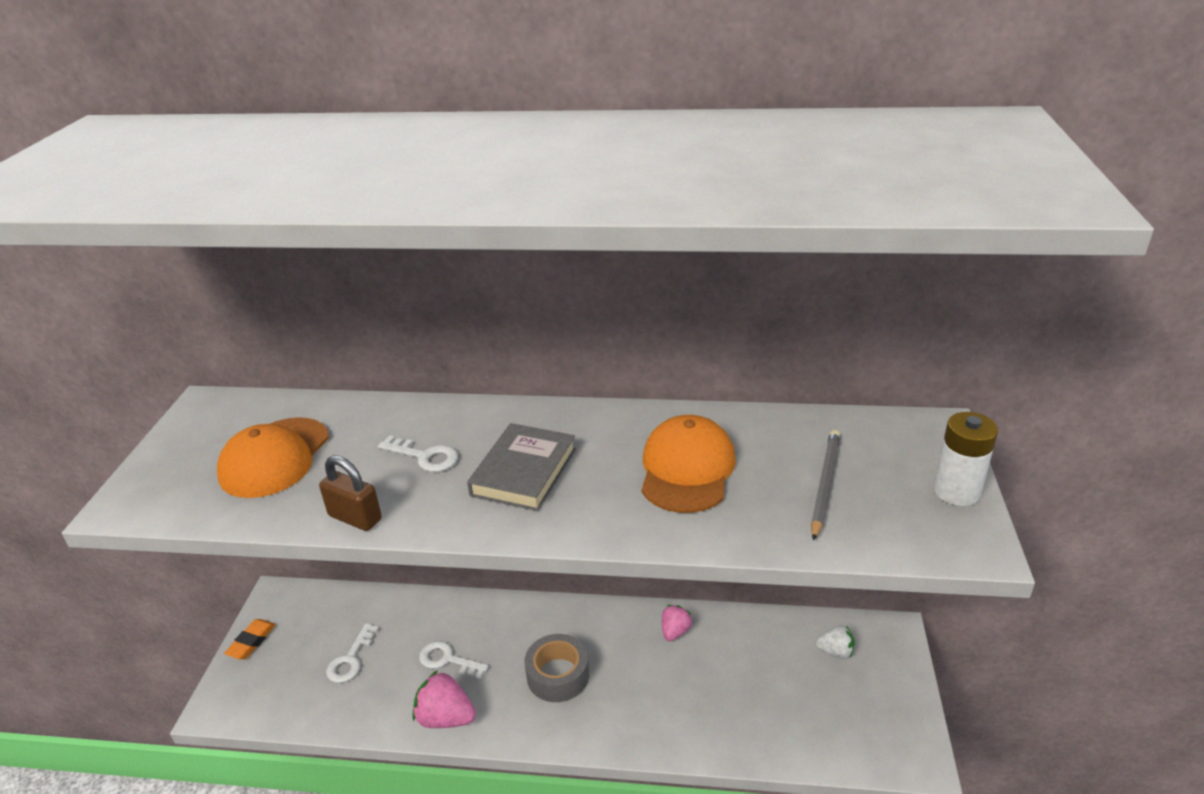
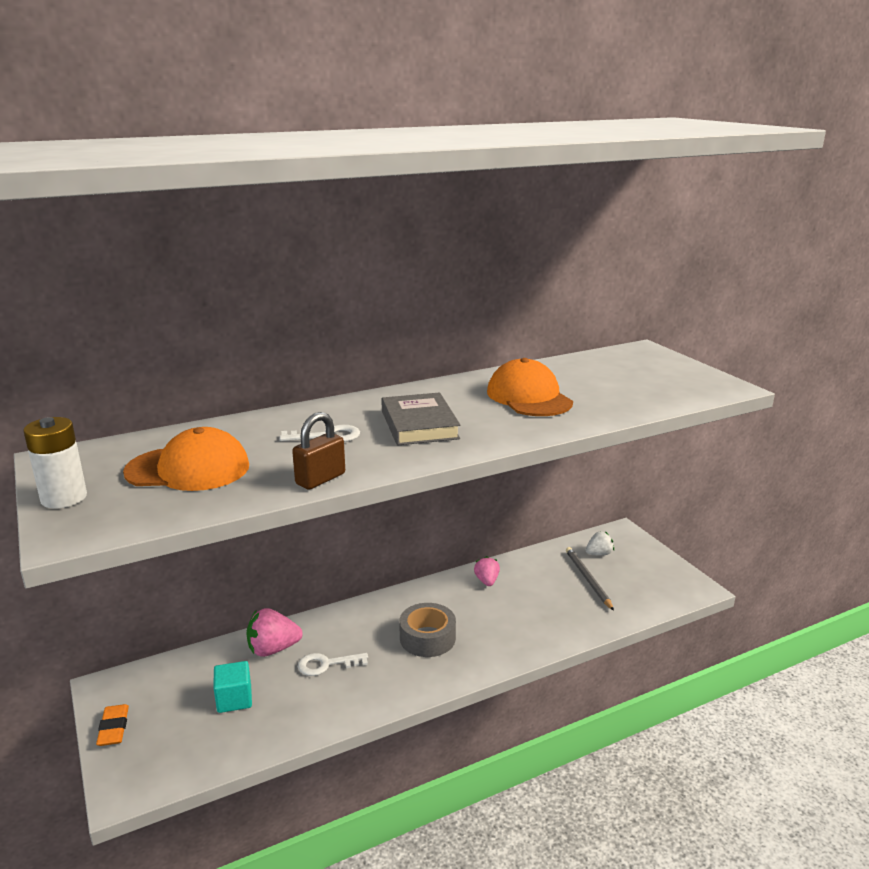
camera: 35 degrees left, 10 degrees down
(275, 458) = (188, 469): orange cap -> orange cap turned 75 degrees counterclockwise
(350, 659) = (234, 699): white key -> turquoise cube
(355, 518) = (320, 479): brown padlock -> brown padlock turned 45 degrees counterclockwise
(445, 718) = (364, 700): pink strawberry -> pink strawberry (273, 649)
(824, 484) = (619, 384): grey pencil -> grey pencil (588, 579)
(956, 491) = (690, 370): white battery -> white battery (64, 498)

